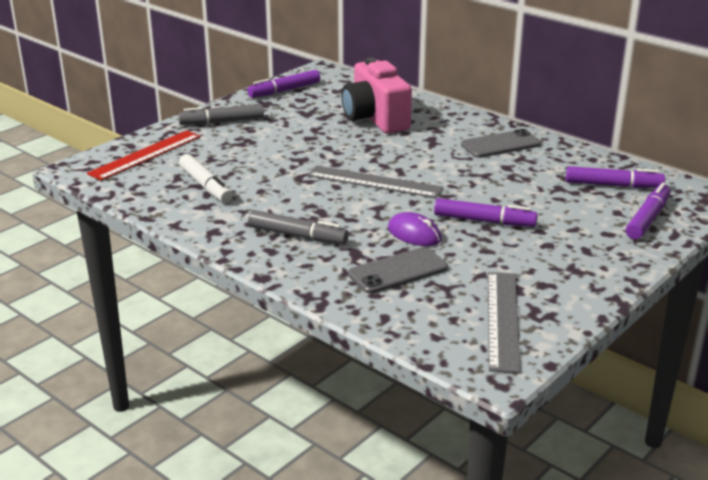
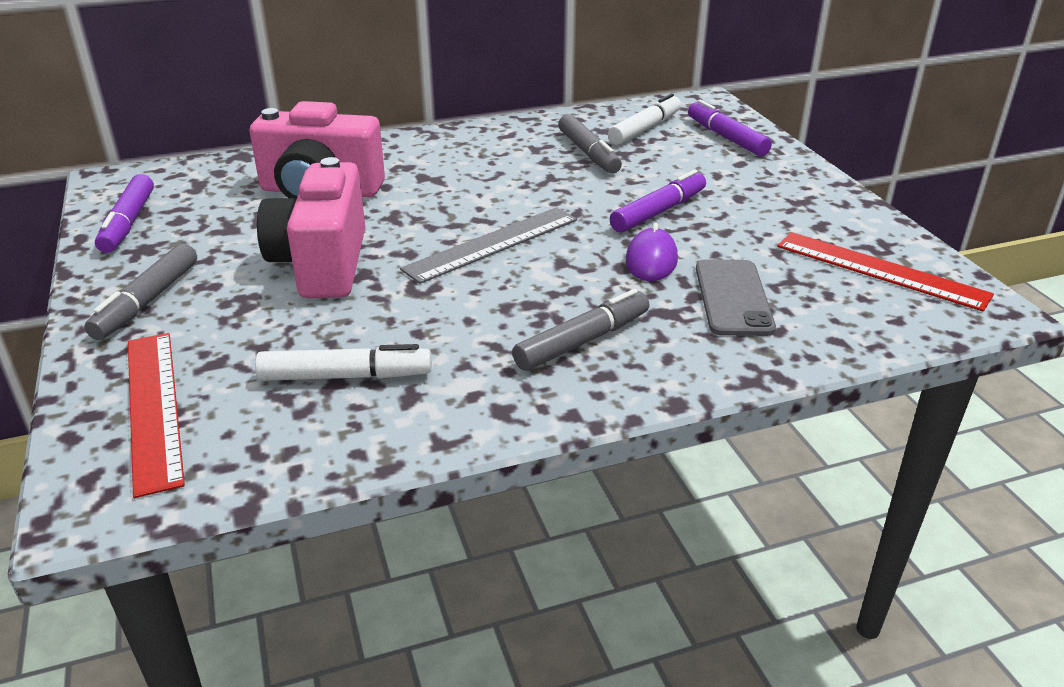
camera: 60 degrees left, 5 degrees up
(299, 146) = (322, 264): none -> pink camera
(414, 234) = (651, 260): purple mouse -> purple mouse turned 60 degrees counterclockwise
(501, 144) = (490, 147): grey phone -> none
(503, 319) = (880, 270): grey ruler -> red ruler
(540, 176) = (588, 153): none -> grey marker
(613, 185) = (645, 129): purple marker -> white marker

